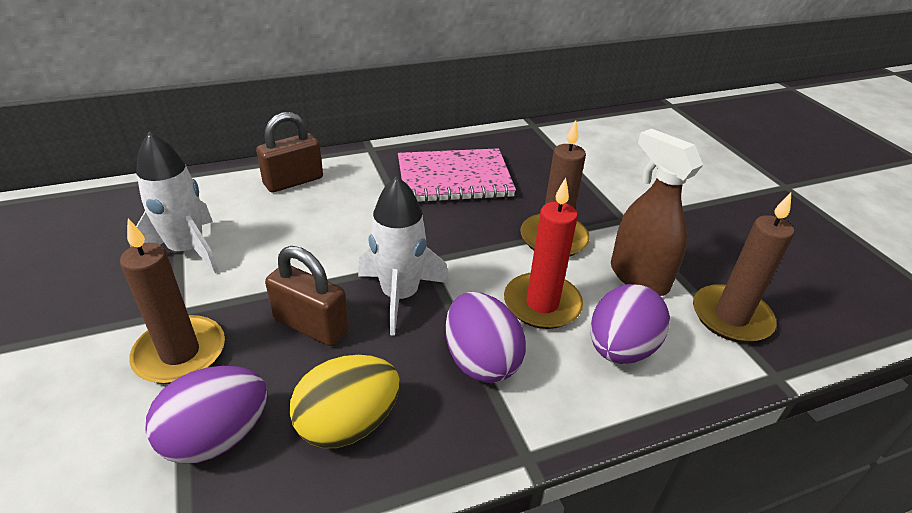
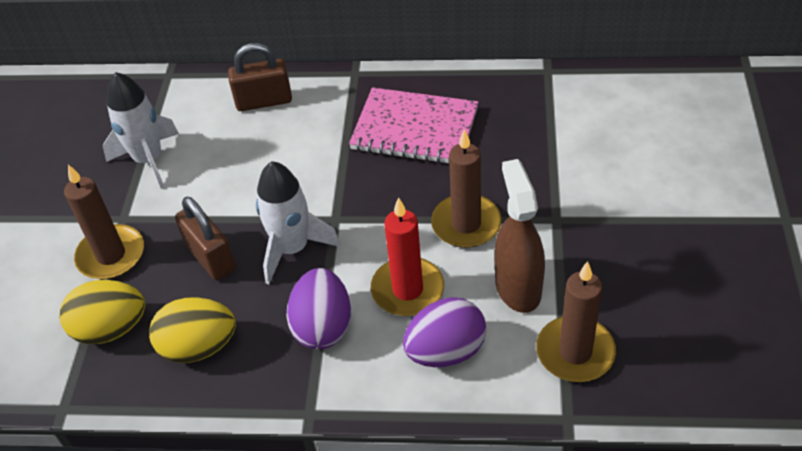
camera: 30 degrees right, 10 degrees up
(217, 437) = (111, 329): purple egg -> yellow egg

